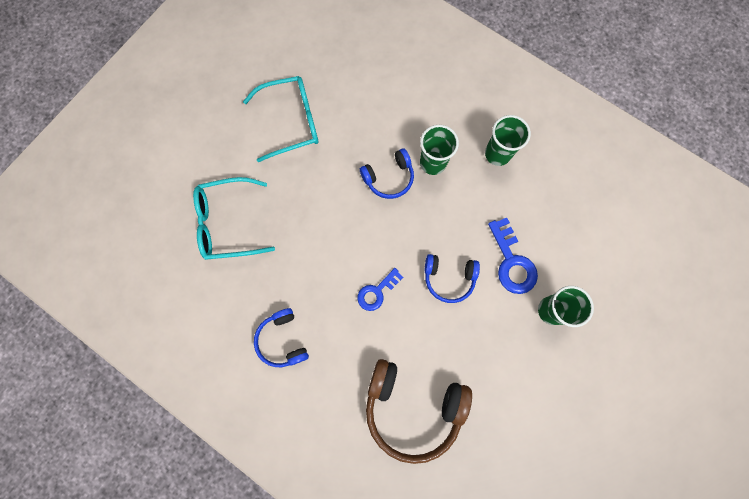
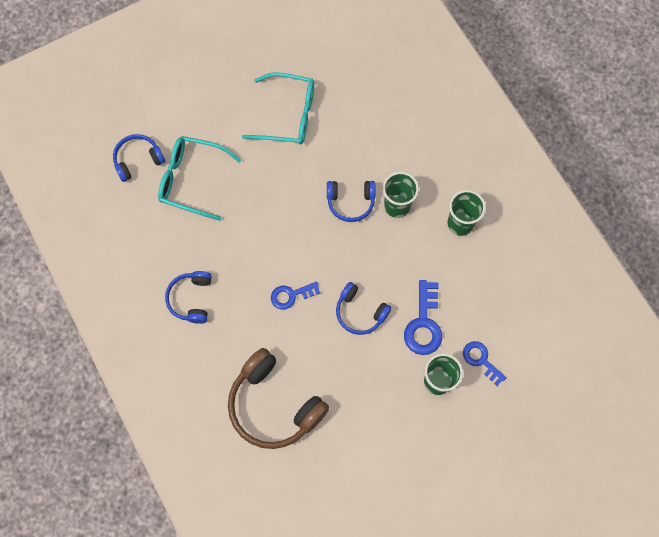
camera: 25 degrees right, 5 degrees down
(165, 227) = (138, 160): none -> blue headphones
(579, 272) = (481, 360): none -> blue key

